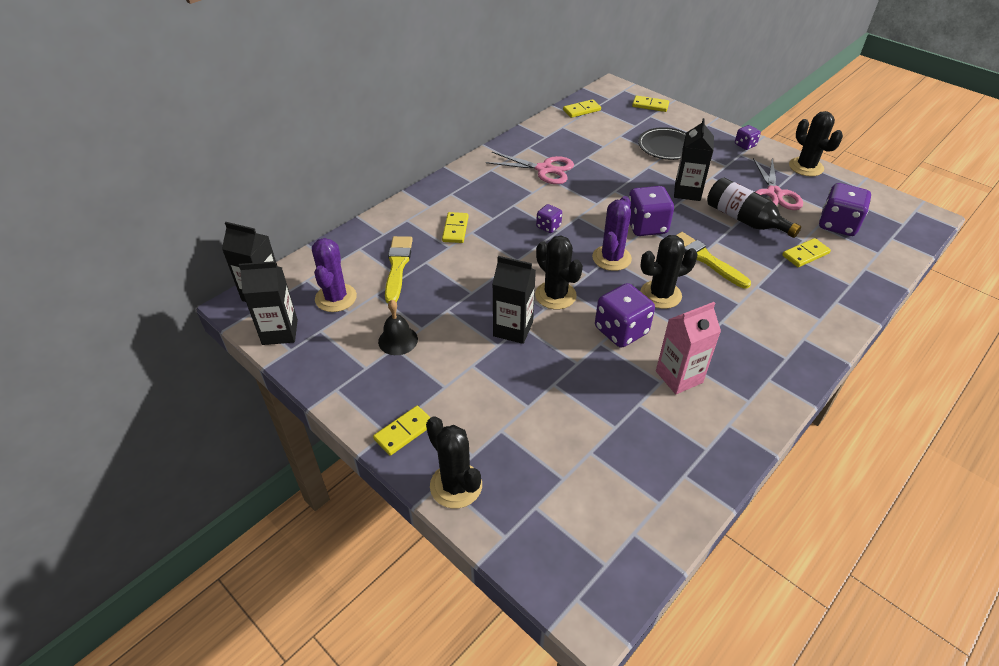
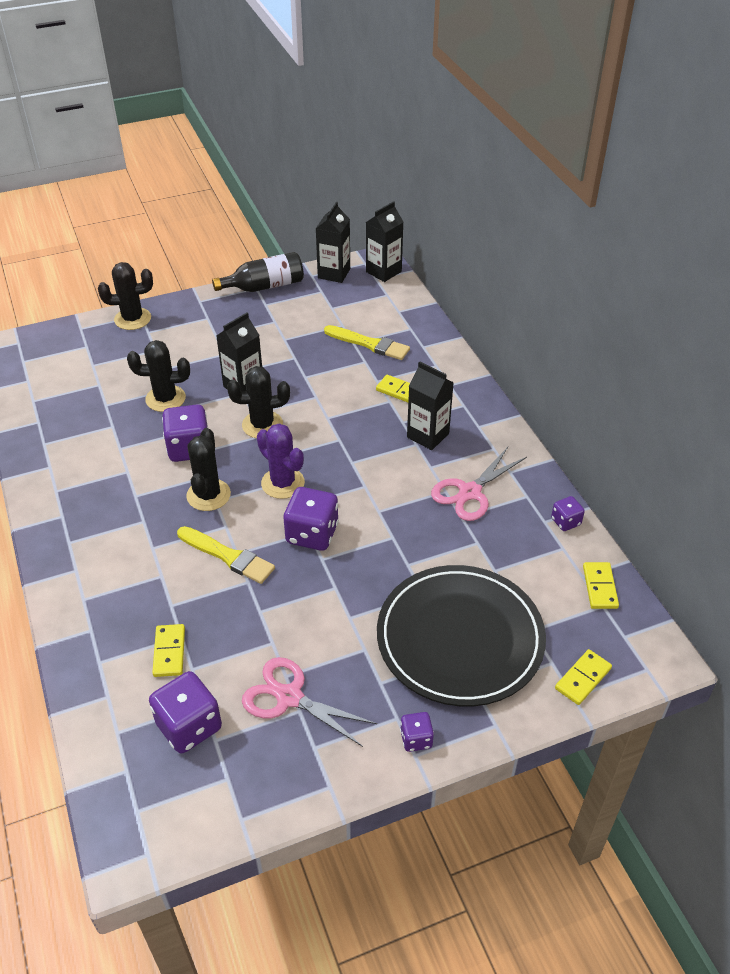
camera: 115 degrees right, 0 degrees up
(336, 298) = (353, 304): purple cactus -> none
(398, 340) = (280, 324): black bell -> none
(404, 432) = (193, 308): yellow domino -> none
(548, 226) = (362, 456): purple dice -> purple dice (565, 522)
(666, 146) = (460, 638): black plate -> black plate, size x1.87
(679, 377) = (114, 461): pink carton -> none
(687, 192) = (349, 605): black carton -> black carton (428, 435)
(706, 259) = (228, 556): yellow brush -> yellow brush turned 45 degrees clockwise
(744, 220) = (263, 631): black bottle -> black bottle (264, 286)
(806, 167) = (321, 783): black cactus -> black cactus (165, 399)

